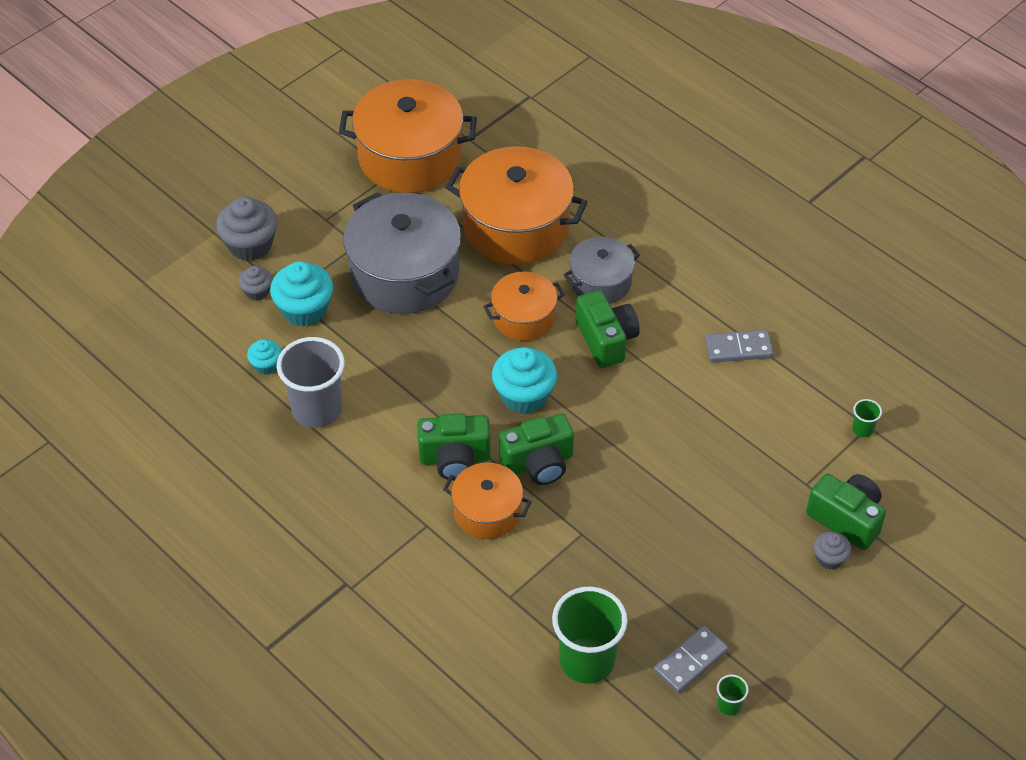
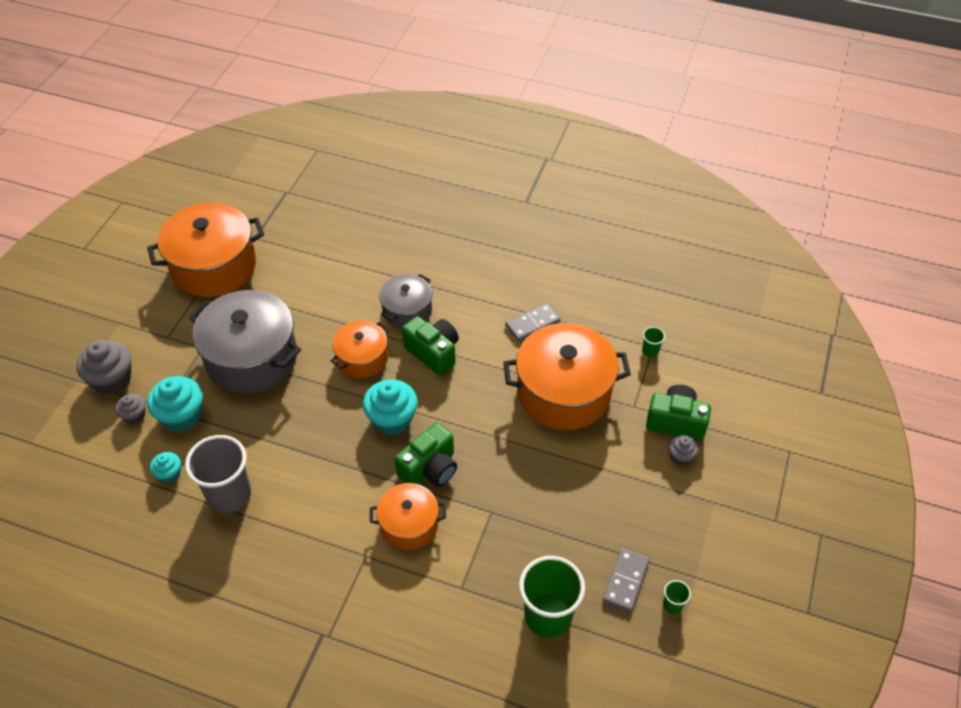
camera: 25 degrees left, 0 degrees up
(455, 458) = (362, 491): green camera -> none
(516, 226) = (322, 291): orange pot -> orange pot (563, 392)

